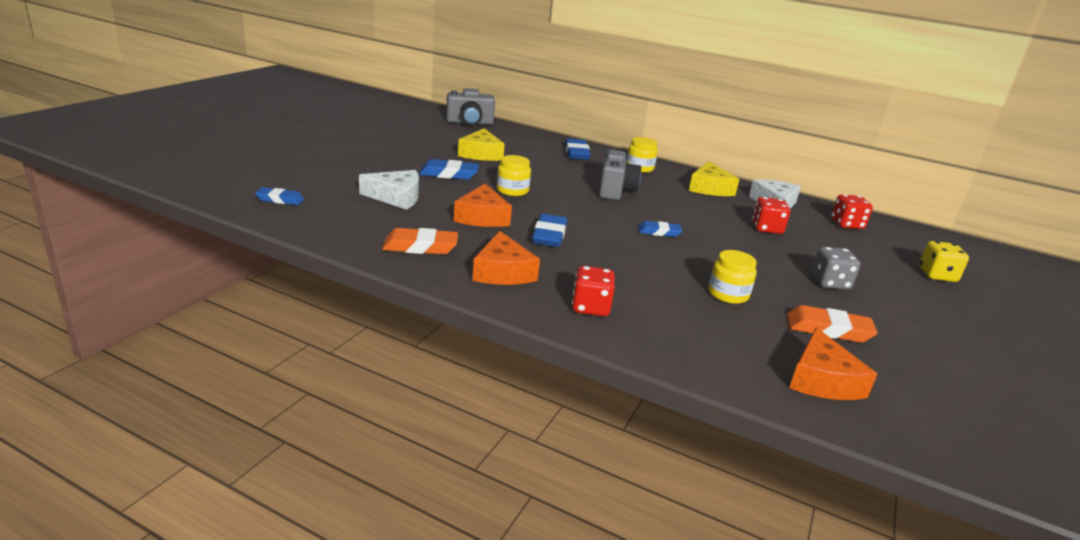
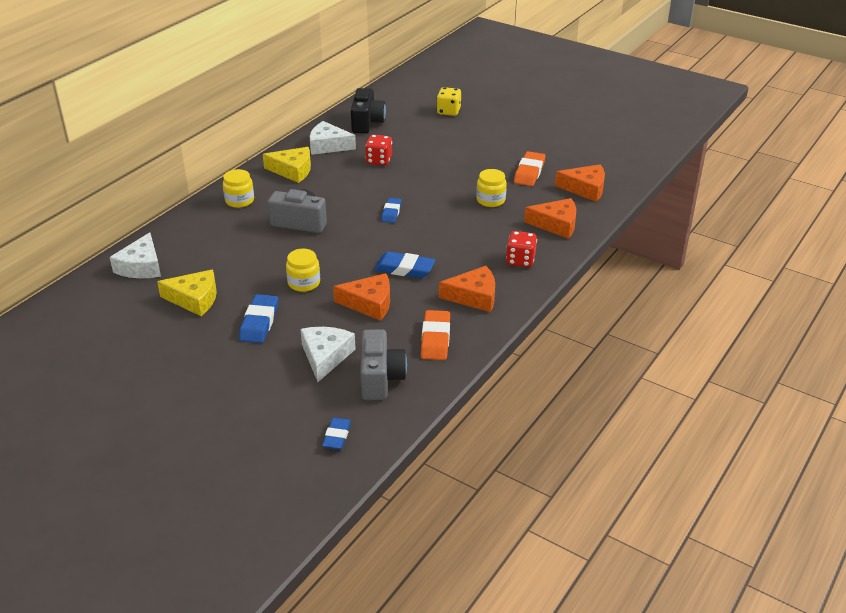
camera: 80 degrees left, 10 degrees up
(470, 123) = (74, 305): grey camera -> grey camera (380, 378)
(523, 138) = (141, 266): none -> white cheese
(576, 153) = (194, 234): blue eraser -> none
(696, 343) = (556, 224): none -> orange cheese
(830, 283) = (467, 156): grey dice -> none
(847, 224) = (367, 123): red dice -> black camera

